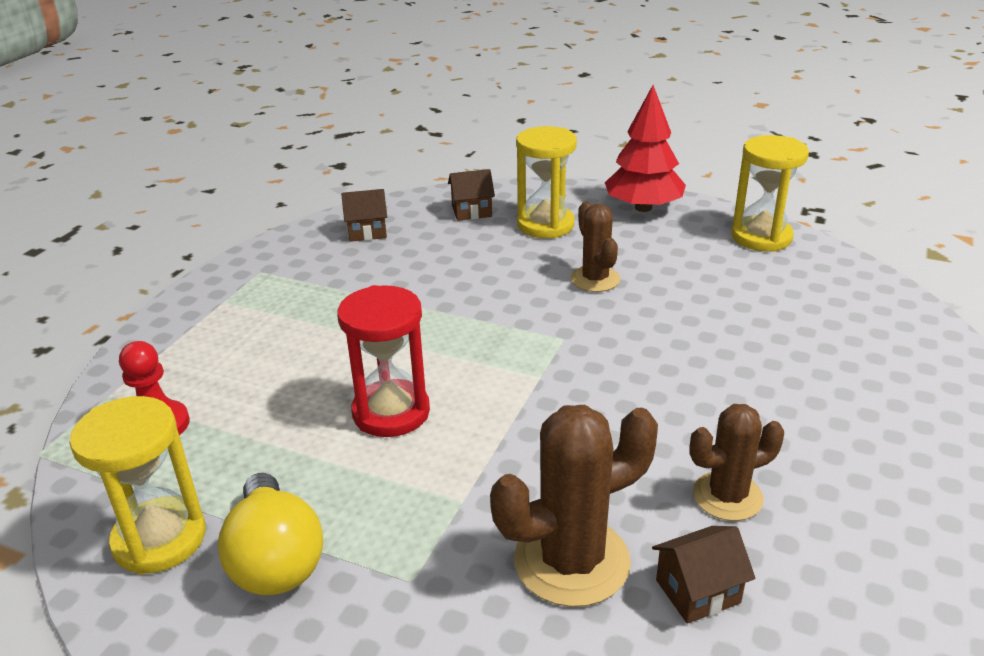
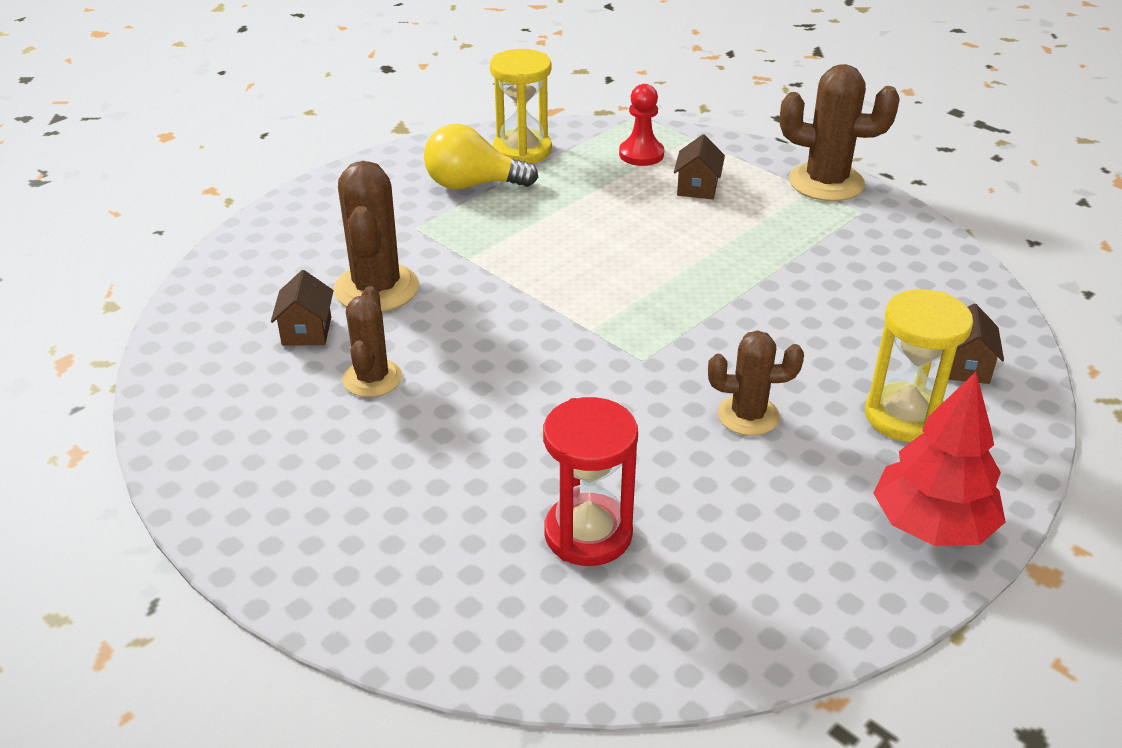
camera: 110 degrees right, 5 degrees up
(207, 295) = (826, 182): none -> brown cactus
(367, 232) = (930, 282): brown house -> brown house (697, 187)
(391, 412) = (591, 246): red hourglass -> red hourglass (588, 534)
(761, 237) = (794, 613): yellow hourglass -> none

